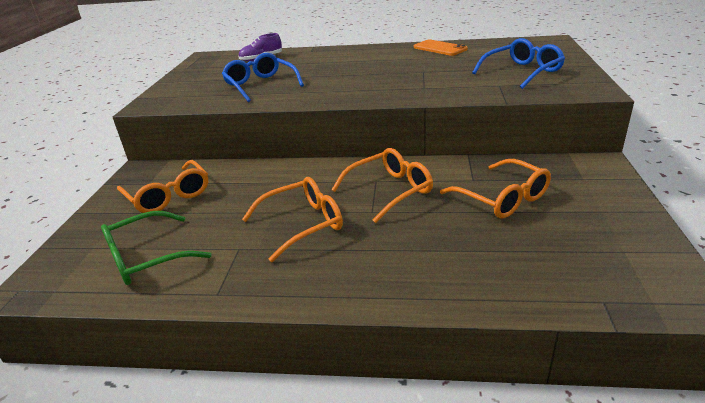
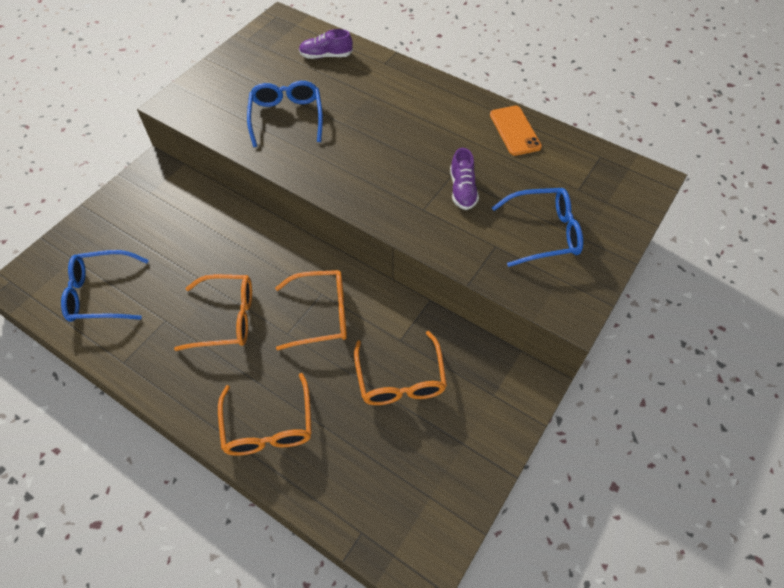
camera: 25 degrees right, 25 degrees up
(145, 258) = (100, 294): green glasses -> blue glasses
(169, 196) = (155, 221): orange glasses -> orange glasses (268, 427)
(440, 74) = (462, 190): none -> purple shoe

